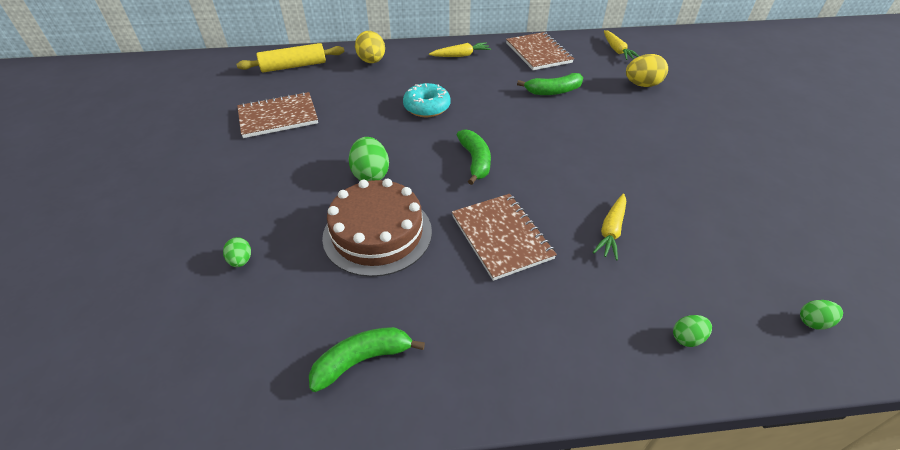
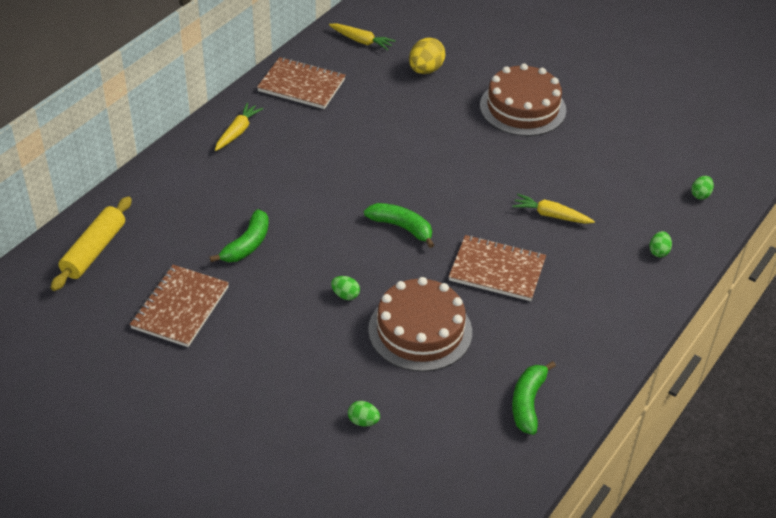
camera: 50 degrees left, 0 degrees up
(370, 174) = (345, 295): green egg -> green egg, size x0.56
(372, 61) = (164, 193): yellow egg -> none
(427, 107) = (293, 207): turquoise donut -> none
(553, 91) = (369, 121): green banana -> green banana (247, 245)
(611, 231) = (551, 215): yellow carrot -> yellow carrot turned 135 degrees clockwise
(694, 145) = (522, 108): none -> brown cake

